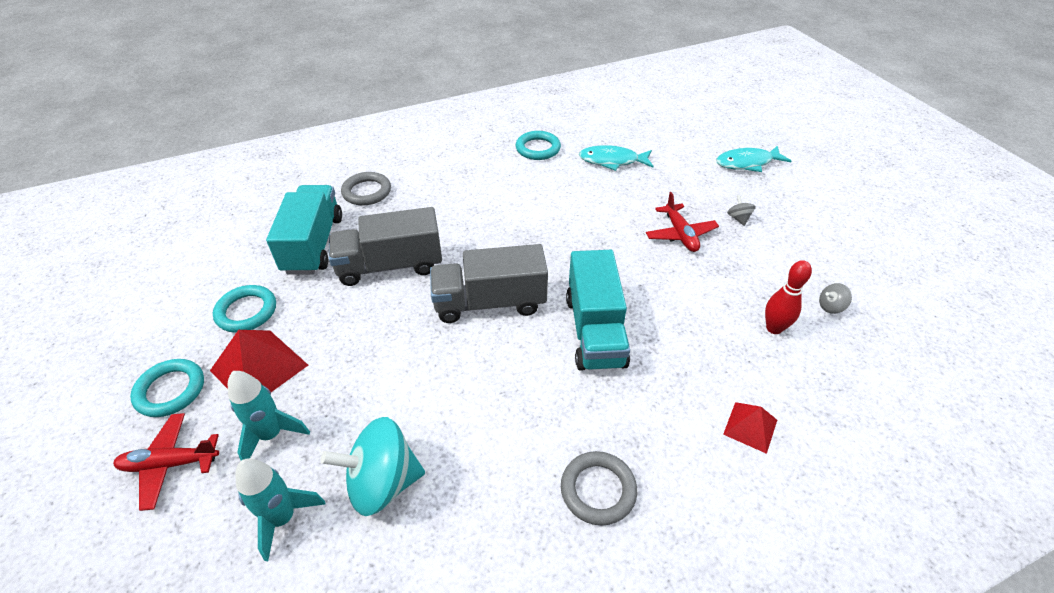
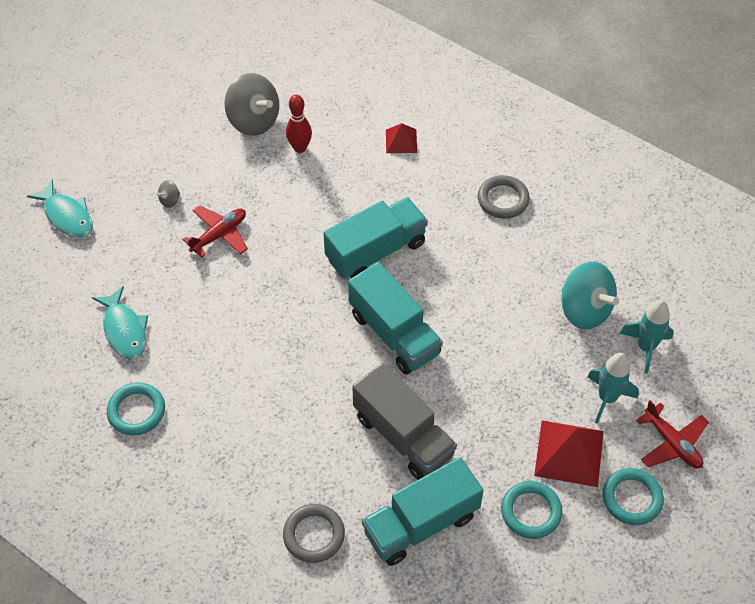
camera: 120 degrees left, 10 degrees up
(490, 302) = (394, 334): grey truck -> turquoise truck
(830, 306) = (253, 121): grey spinning top -> grey spinning top, size x2.33

